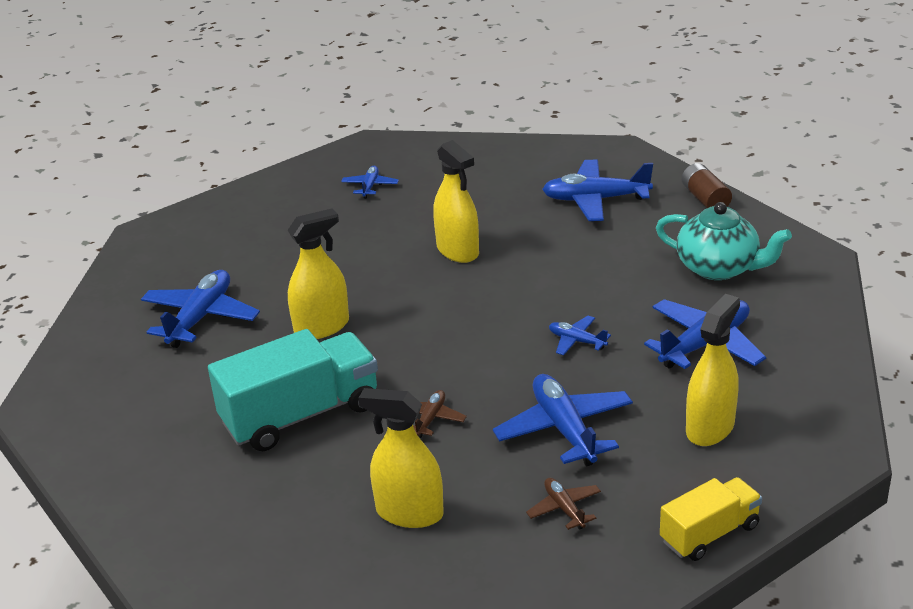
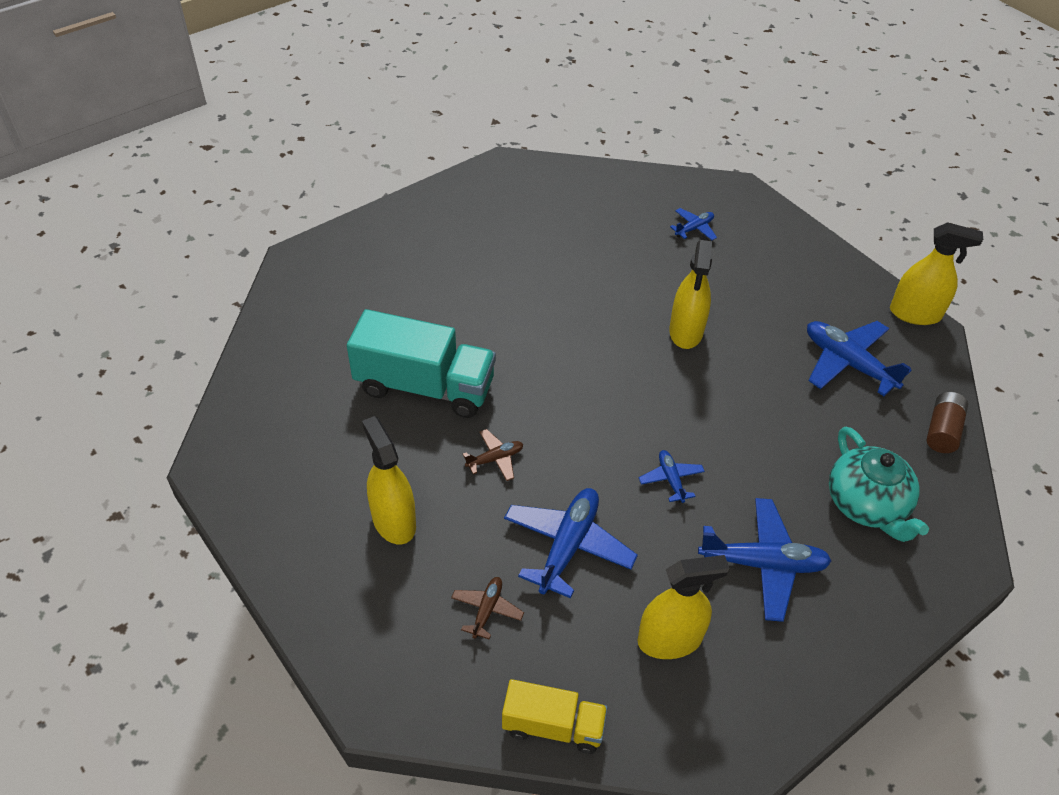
camera: 40 degrees right, 15 degrees up
(200, 317) = (459, 259): blue plane -> none
(322, 327) = (519, 326): yellow spray bottle -> yellow spray bottle (915, 314)

